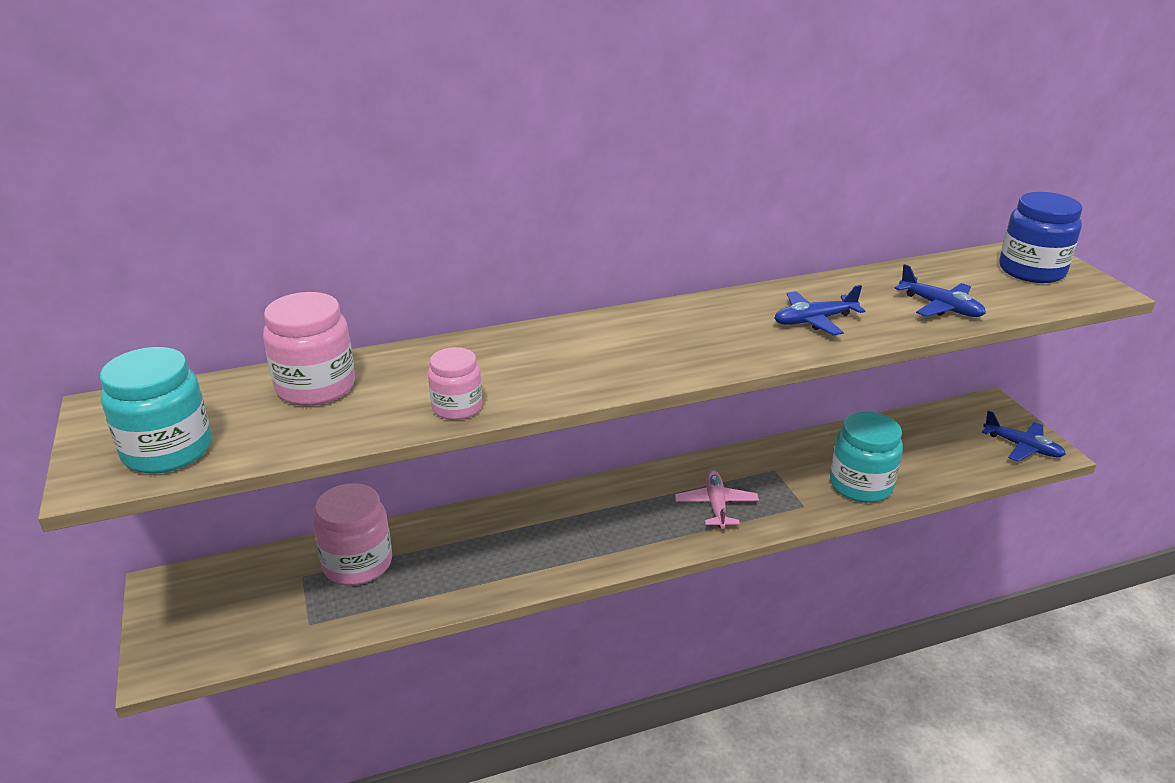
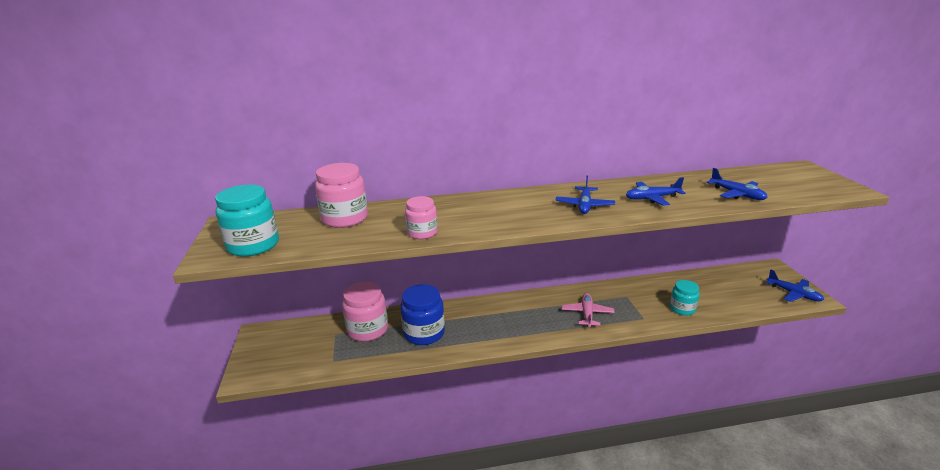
camera: 10 degrees right, 5 degrees down
(711, 340) = (584, 205): none -> blue plane
(861, 485) = (682, 309): turquoise jar -> turquoise jar, size x0.62
(1031, 271) = (801, 177): blue jar -> blue jar (424, 333)

